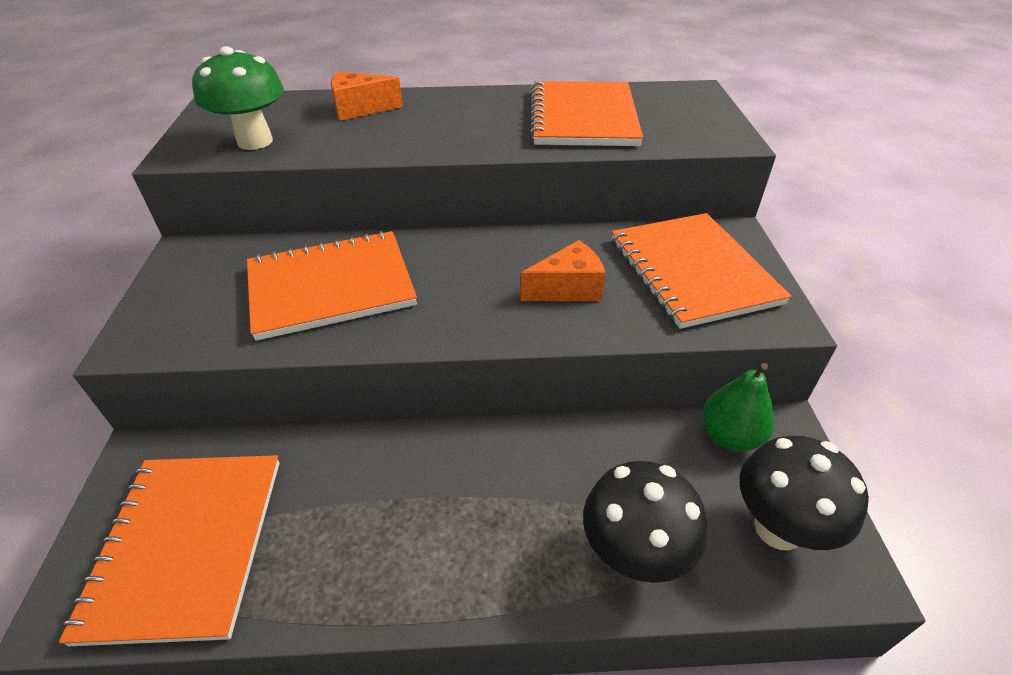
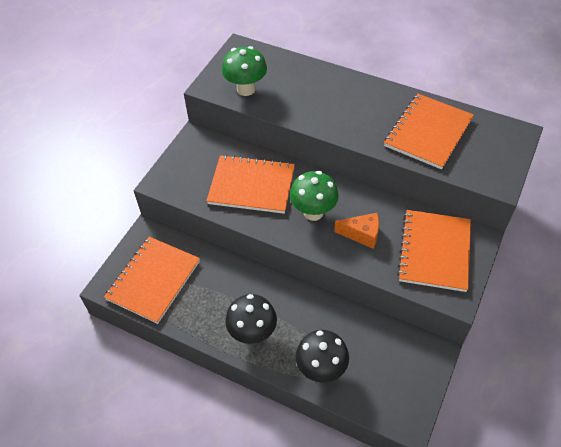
camera: 30 degrees right, 10 degrees up
(360, 109) = (309, 80): orange cheese -> none
(466, 287) = (313, 212): none -> green mushroom
(729, 436) = (405, 342): green pear -> none
(778, 528) = (392, 390): black mushroom -> black mushroom (252, 333)

